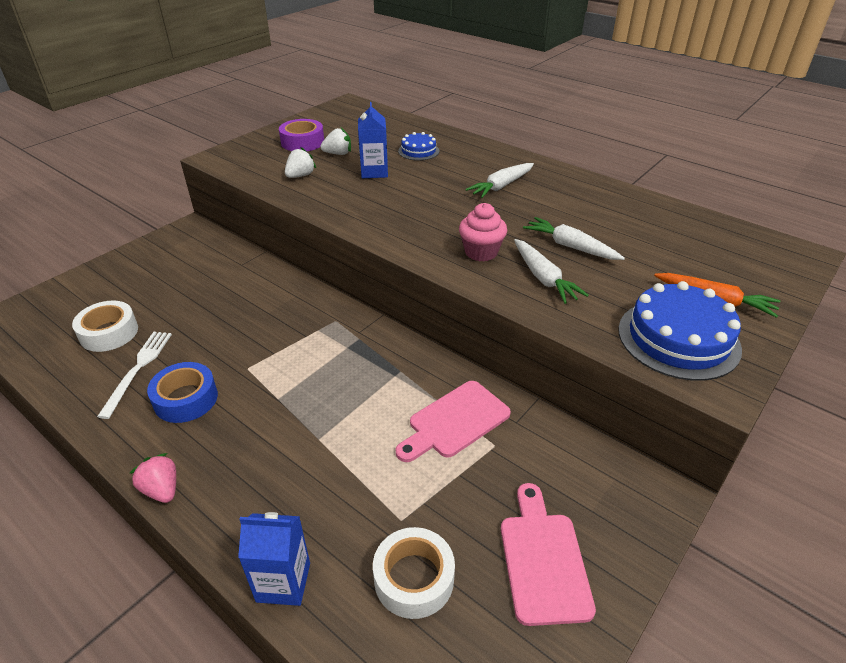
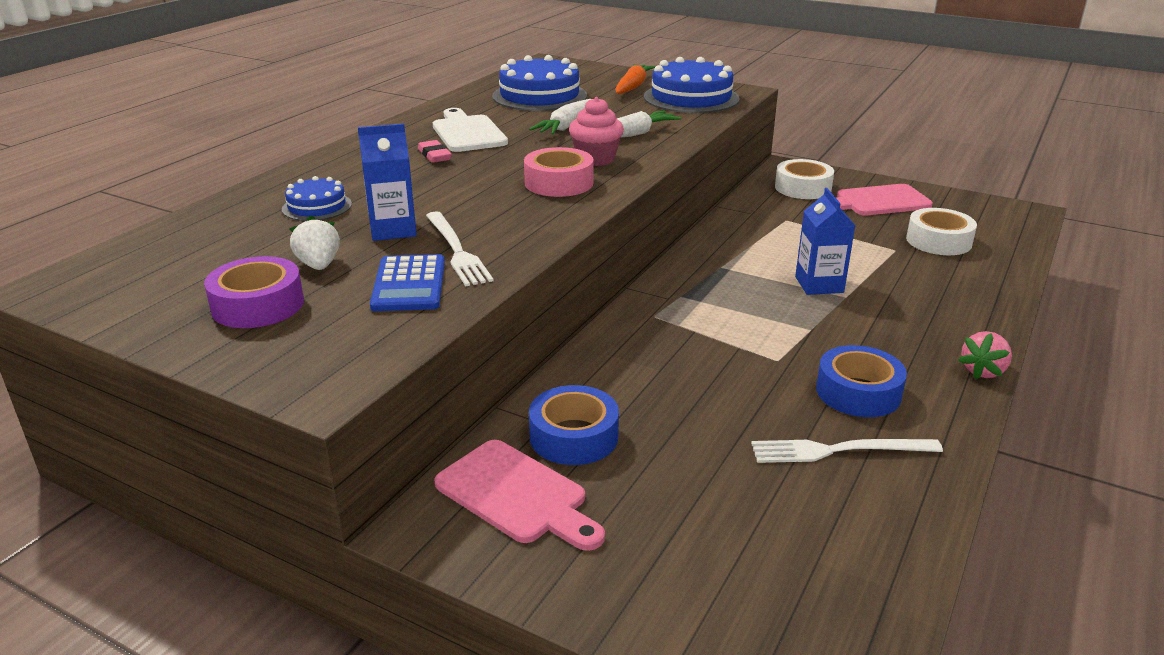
camera: 100 degrees left, 10 degrees down
(109, 333) = (784, 513): white tape -> white tape (803, 188)
(223, 272) = (574, 436): none -> blue tape
(283, 582) = (997, 289): blue carton -> blue carton (819, 285)
(300, 176) = (409, 284): white strawberry -> blue calculator
(335, 189) = (457, 250): none -> white fork
(432, 231) = (559, 183): none -> pink tape
(455, 421) = (771, 237): pink cutting board -> pink cutting board (517, 495)
(501, 186) = (434, 155): white carrot -> pink eraser
(553, 200) = (467, 132): none -> white cutting board
(665, 239) = (539, 96): none -> blue cake

